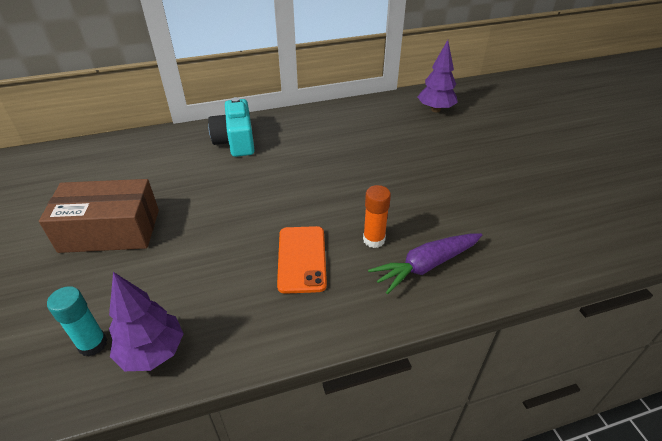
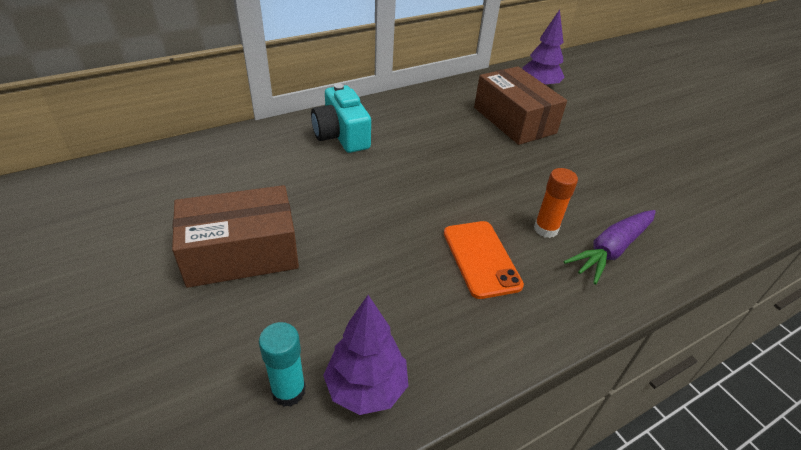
camera: 15 degrees left, 0 degrees up
(395, 139) = (514, 120): none -> brown box

